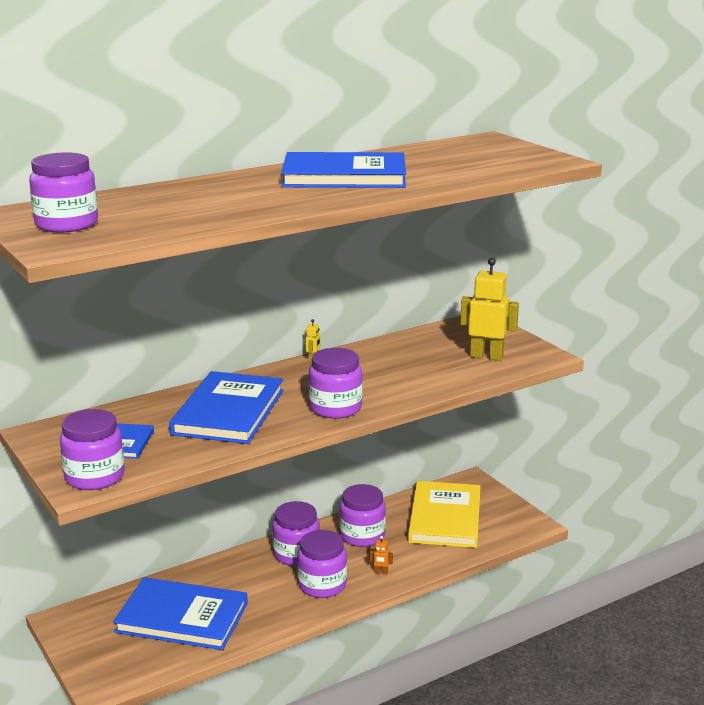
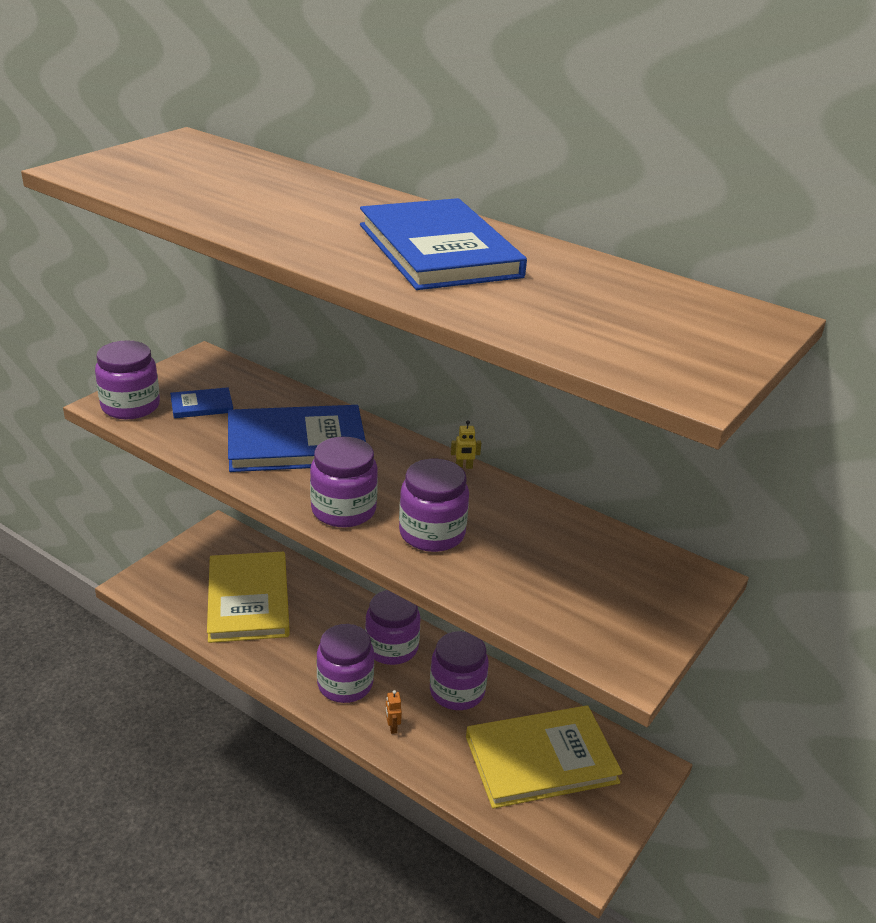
camera: 65 degrees right, 10 degrees up
(67, 224) = (157, 162): purple jar -> purple jar (432, 533)
(182, 617) = (248, 600): blue book -> yellow book
(486, 356) = (580, 606): yellow robot -> none

